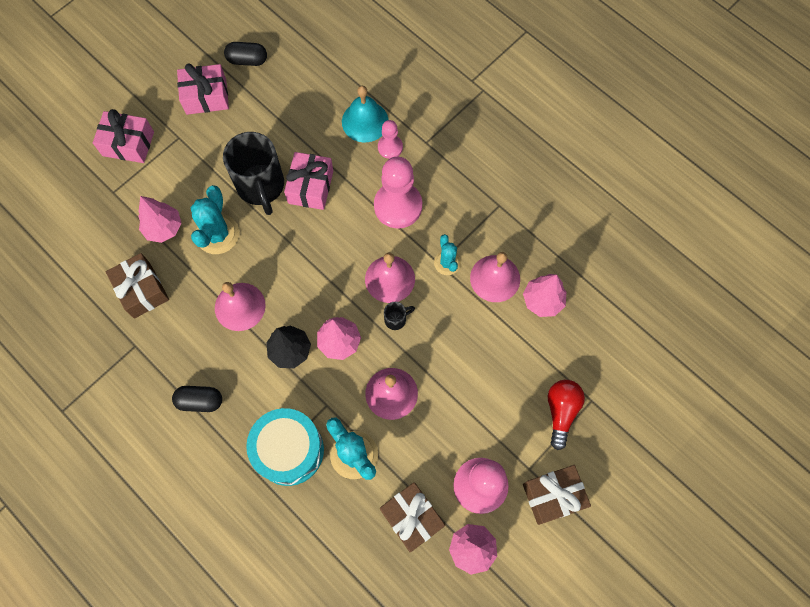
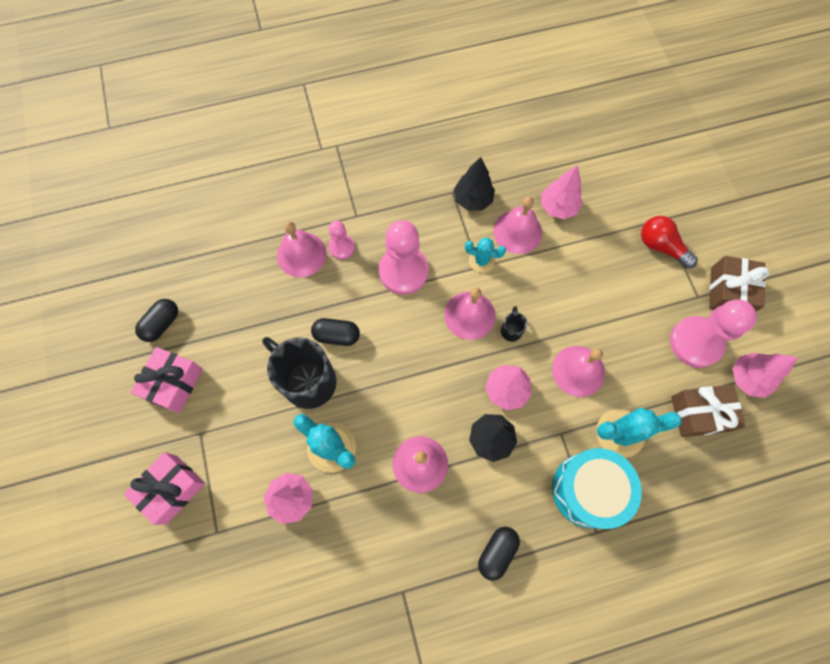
camera: 60 degrees left, 0 degrees up
(142, 290) = (346, 554): brown gift -> none
(261, 187) = (307, 380): black mug -> black mug turned 150 degrees counterclockwise
(311, 187) = (337, 335): pink gift -> black capsule
(365, 121) = (301, 254): turquoise bell -> pink bell
(502, 225) = (473, 200): none -> black tree

